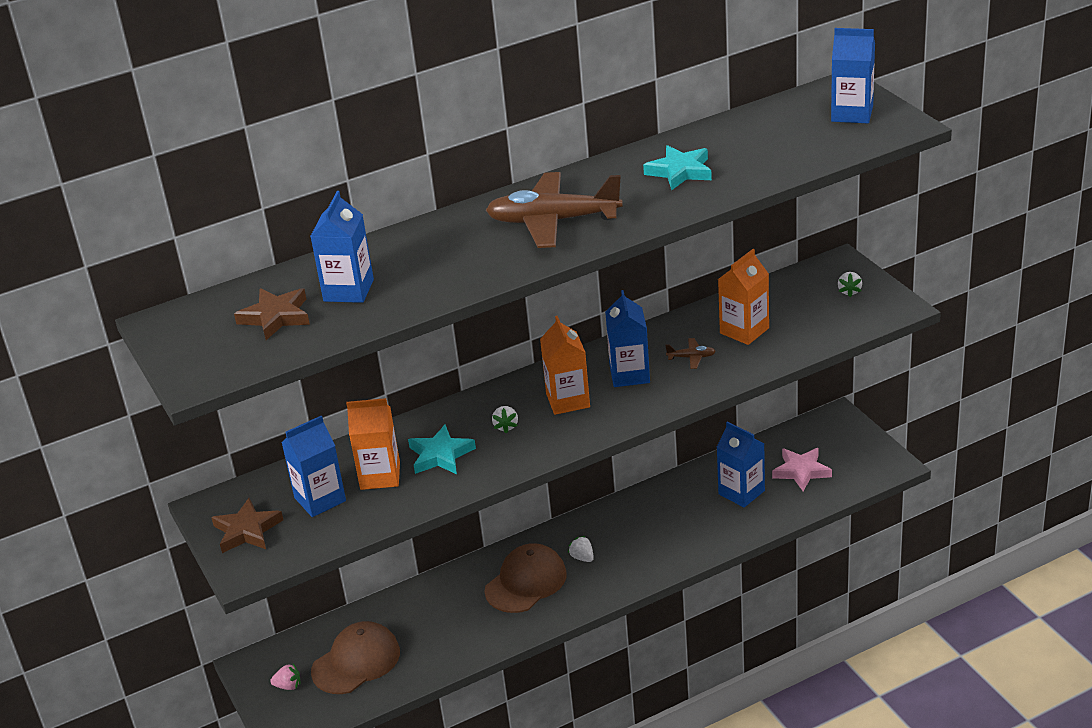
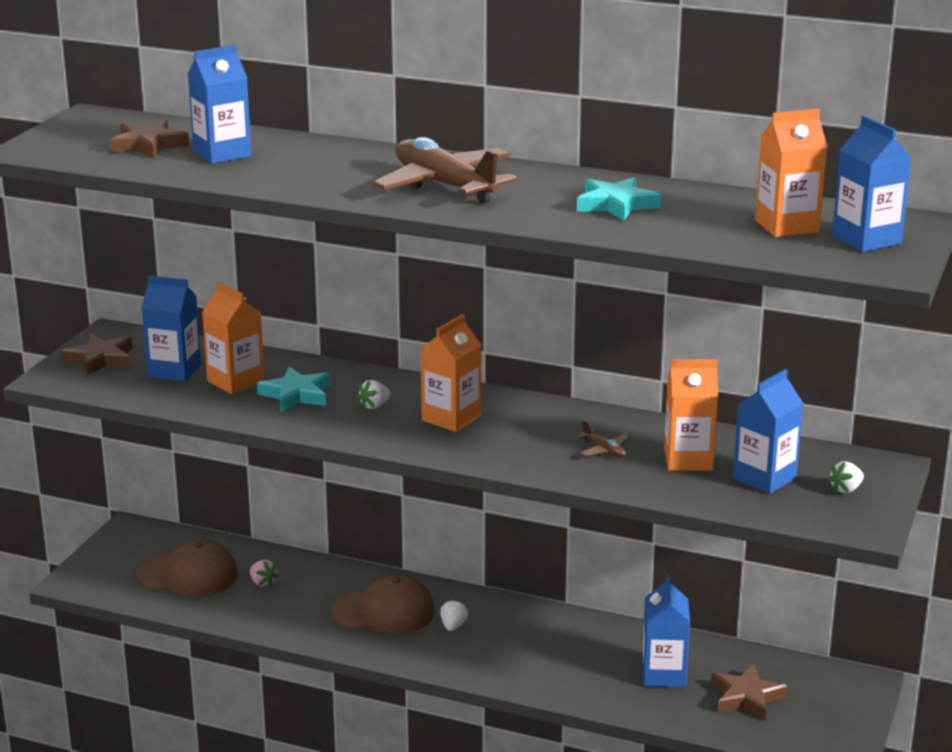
camera: 45 degrees right, 10 degrees down
(288, 686) = (126, 557): pink strawberry -> pink strawberry (262, 583)
(629, 374) = (532, 431): blue carton -> blue carton (764, 478)
(797, 129) = (787, 226): none -> orange carton
(801, 471) = (746, 697): pink star -> brown star

